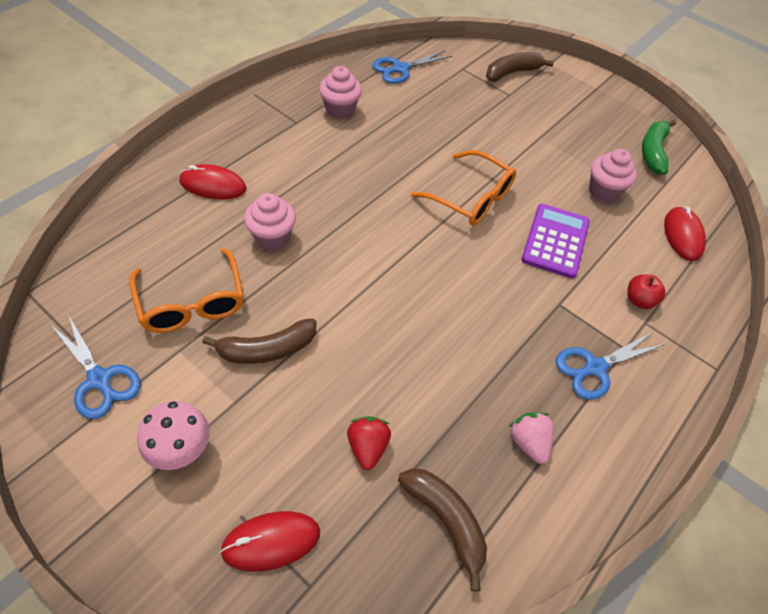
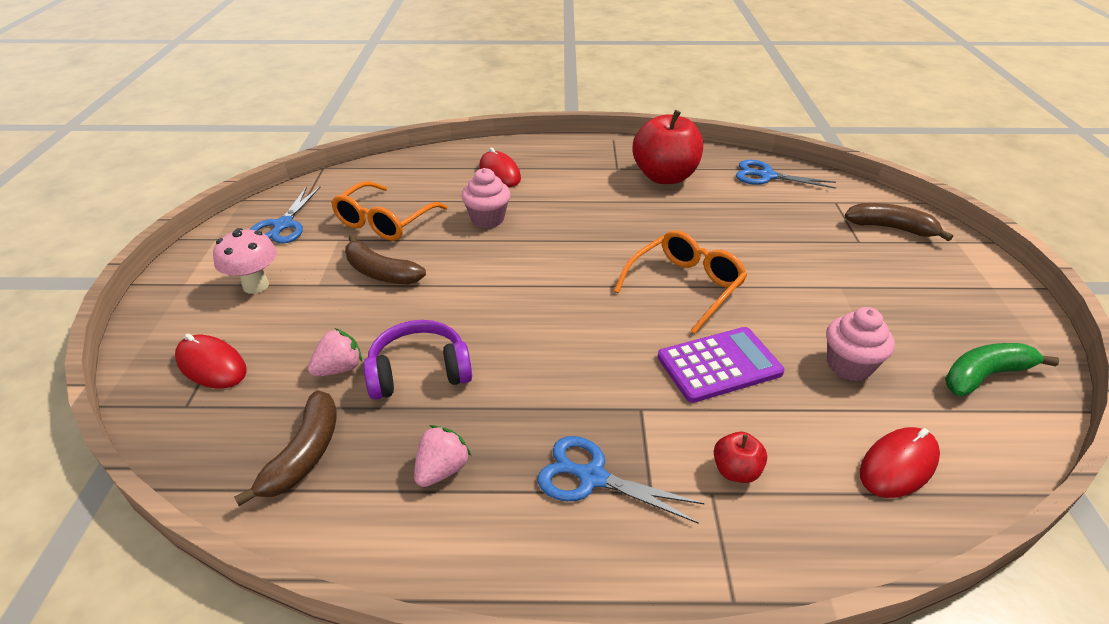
camera: 55 degrees right, 15 degrees down
(340, 110) = (664, 177): pink cupcake -> red apple
(367, 447) = (339, 369): red strawberry -> pink strawberry
(420, 397) = (419, 372): none -> purple headphones
(471, 198) = (685, 286): orange glasses -> orange glasses turned 135 degrees counterclockwise

